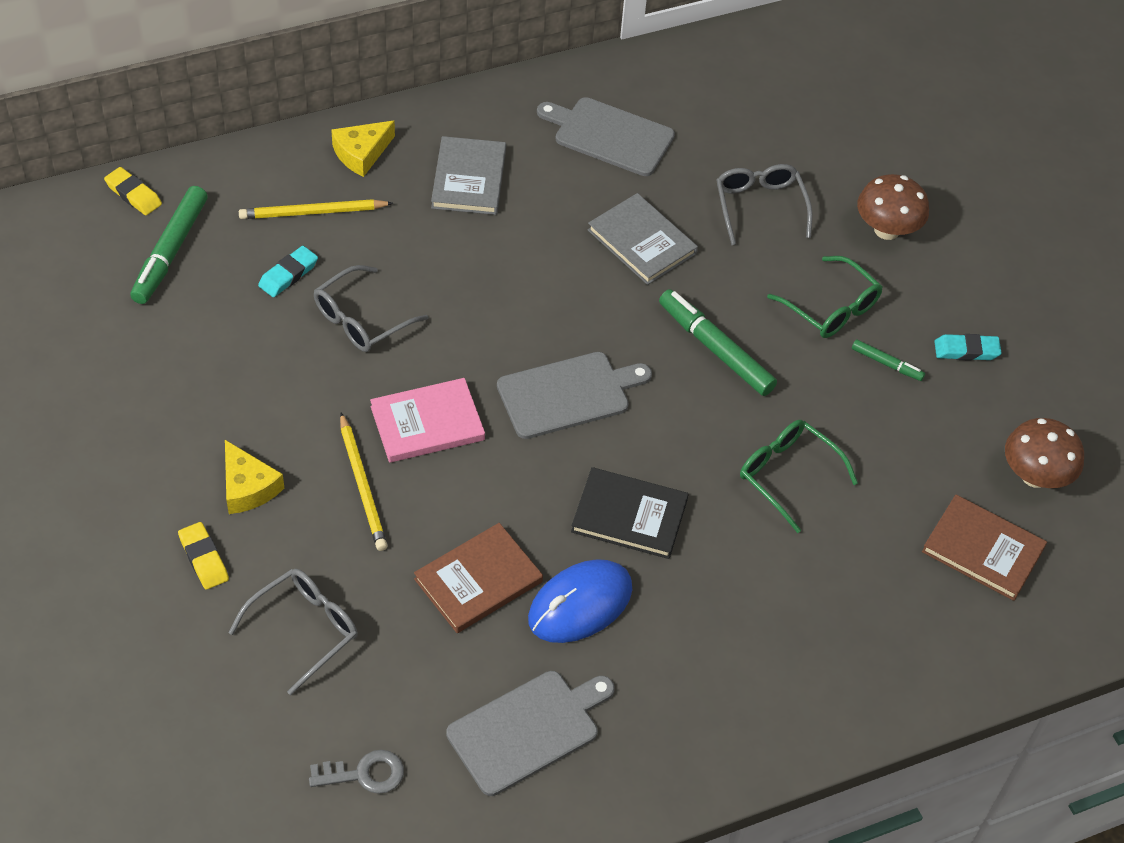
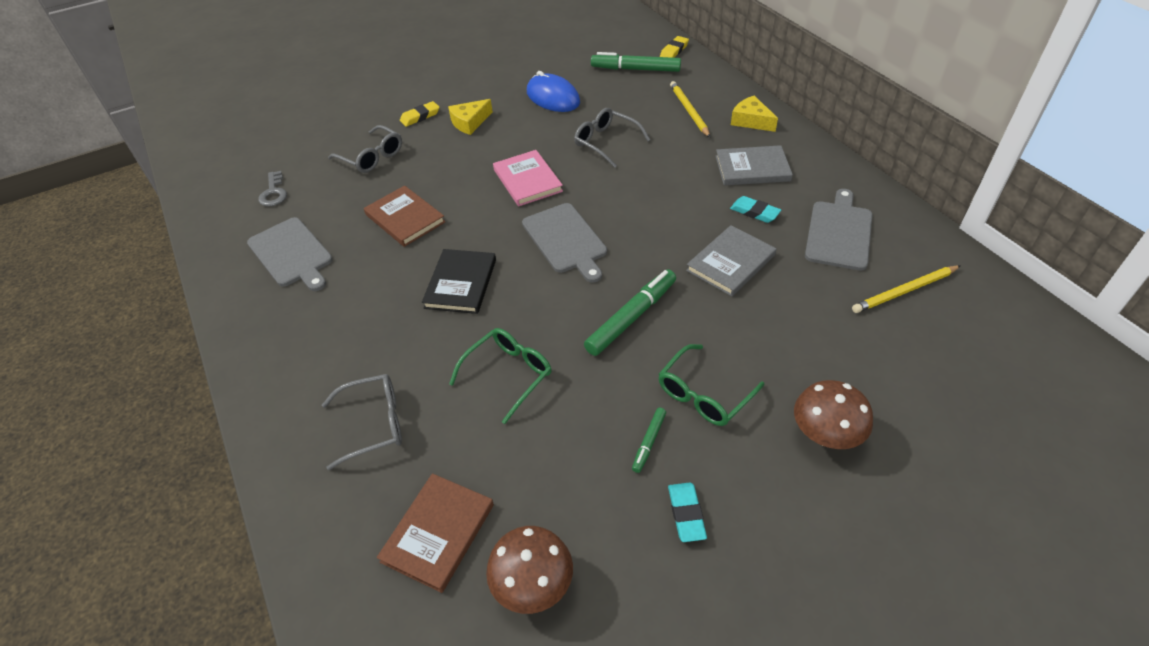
camera: 90 degrees right, 5 degrees down
(288, 274) = (633, 110): turquoise eraser -> turquoise eraser (754, 212)
(362, 485) = (475, 162): yellow pencil -> yellow pencil (904, 291)
(580, 604) = (385, 267): blue mouse -> blue mouse (553, 97)
(760, 207) = (807, 333): grey glasses -> grey glasses (374, 424)

